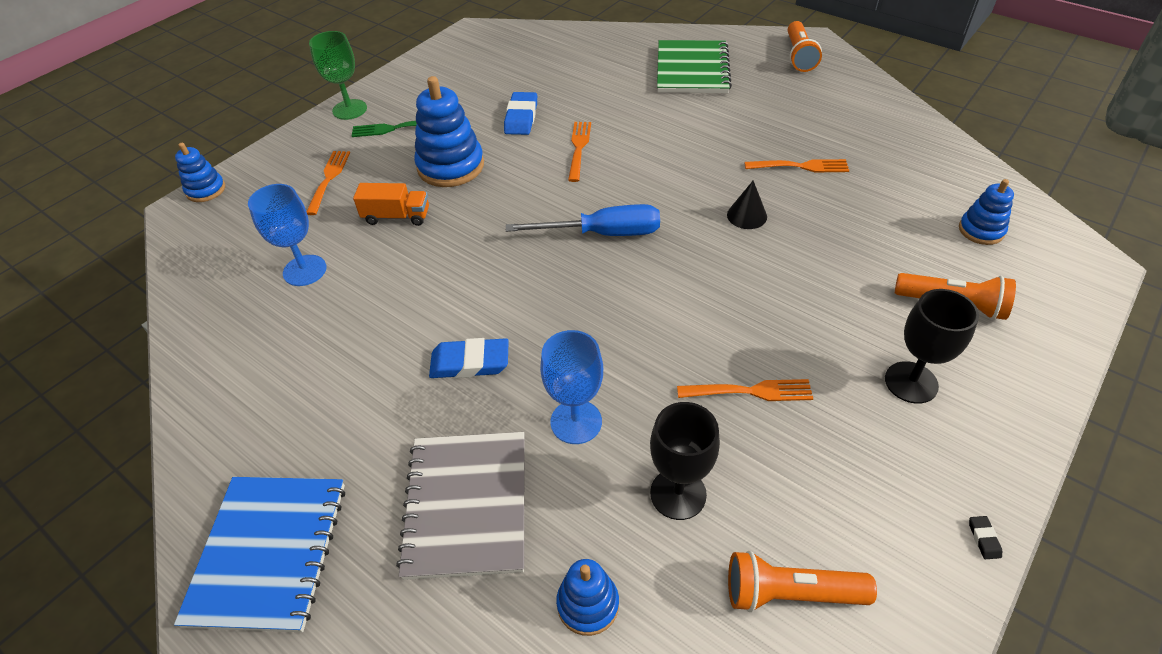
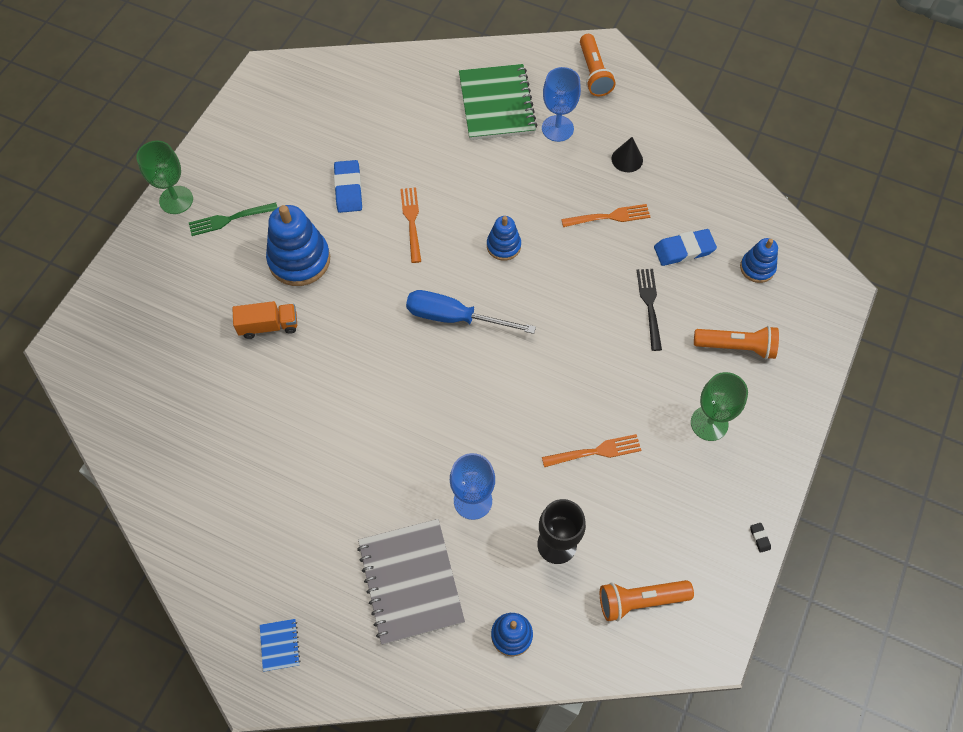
camera: 15 degrees left, 15 degrees up
(206, 190) = (75, 322): blue stacking toy -> blue stacking toy (503, 246)
(269, 553) = (280, 645): blue notebook -> blue notebook, size x0.42
(305, 270) = (207, 397): blue goblet -> blue goblet (557, 128)
(329, 180) = (189, 292): orange fork -> none
(470, 363) = (378, 464): blue eraser -> blue eraser (684, 250)
(603, 233) = (454, 317): blue screwdriver -> blue screwdriver turned 150 degrees counterclockwise
(747, 215) = (571, 279): black cone -> black cone (627, 159)
(840, 250) = (650, 306): none -> black fork
(911, 382) = (709, 423): black goblet -> green goblet

